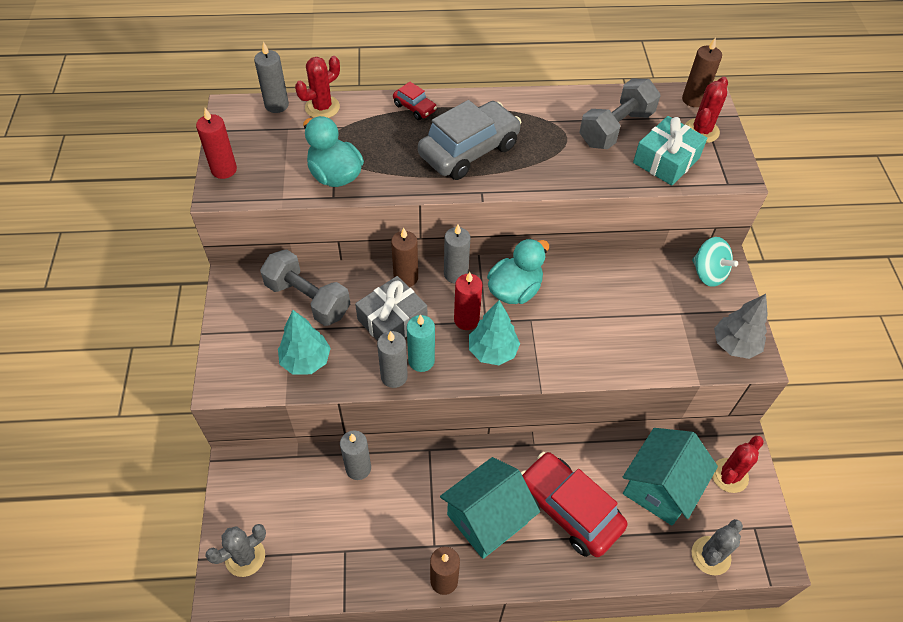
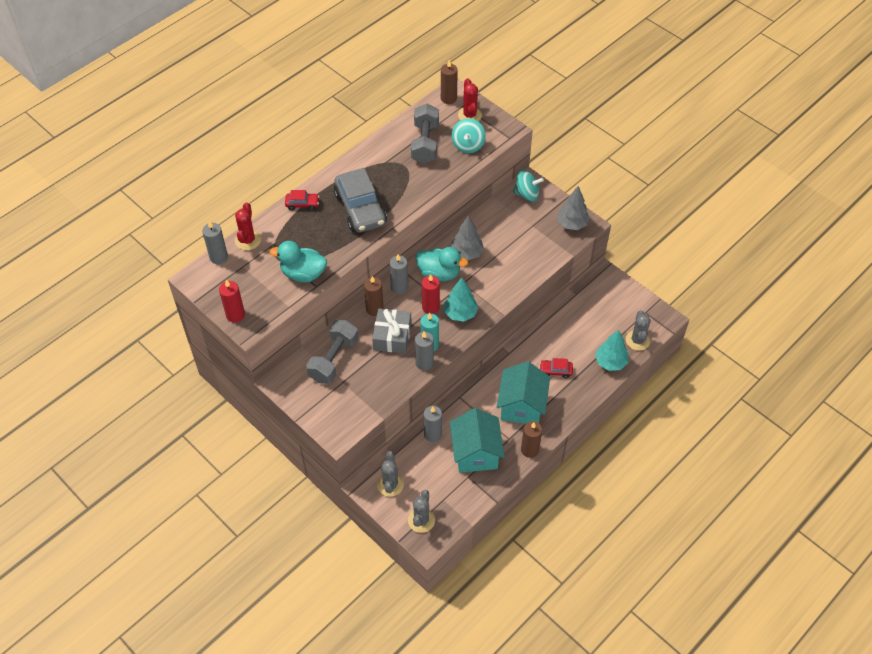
camera: 40 degrees left, 0 degrees up
(258, 487) = (390, 484): none -> grey cactus
(306, 361) = (370, 390): turquoise tree -> turquoise tree (610, 362)
(308, 299) = (333, 359): grey dumbbell -> grey dumbbell turned 60 degrees counterclockwise
(469, 150) = (360, 209): grey car -> grey car turned 150 degrees clockwise
(514, 290) = (439, 273): turquoise duck -> turquoise duck turned 105 degrees clockwise
(568, 510) = (555, 371): red car -> red car, size x0.46
(569, 290) = (466, 253): none -> grey tree
(660, 487) = (588, 327): turquoise house -> turquoise house (476, 453)
(666, 160) = (468, 145): turquoise gift -> turquoise spinning top
(729, 475) = (614, 296): red cactus -> none

